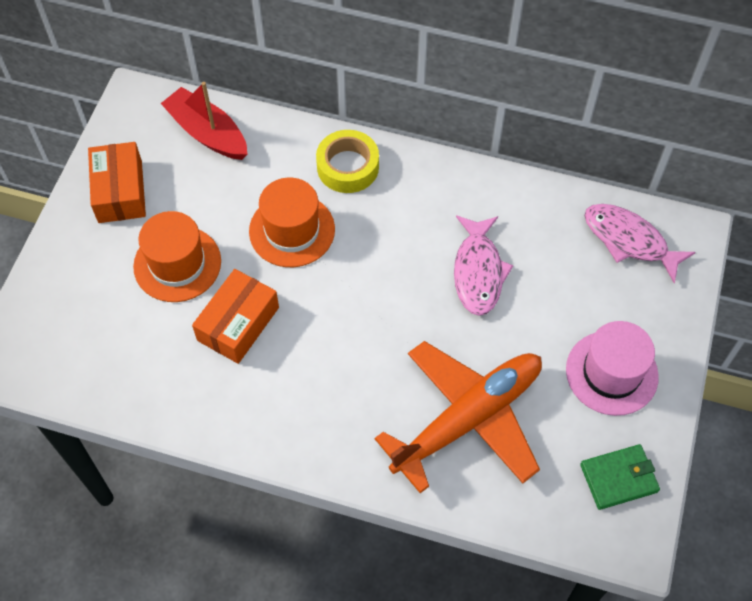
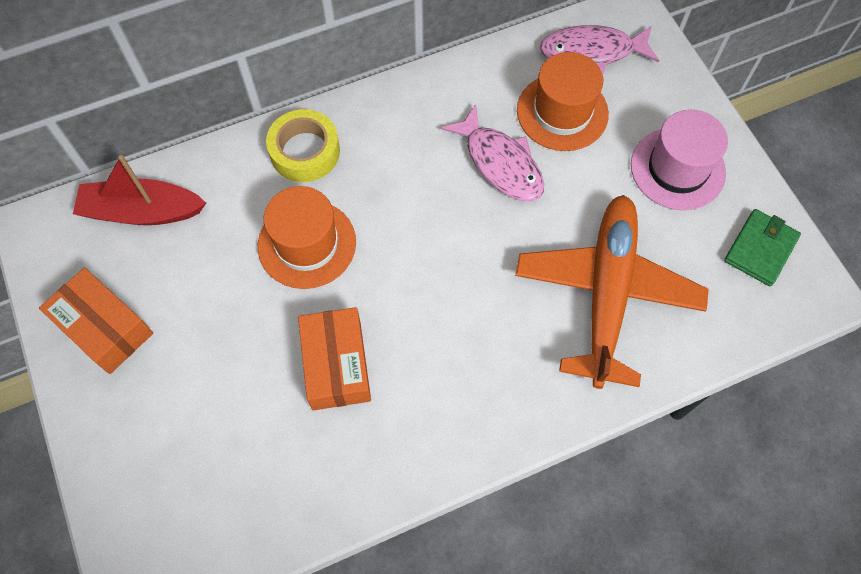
camera: 40 degrees left, 5 degrees up
(177, 264) = (227, 354): orange hat -> orange hat (562, 112)

